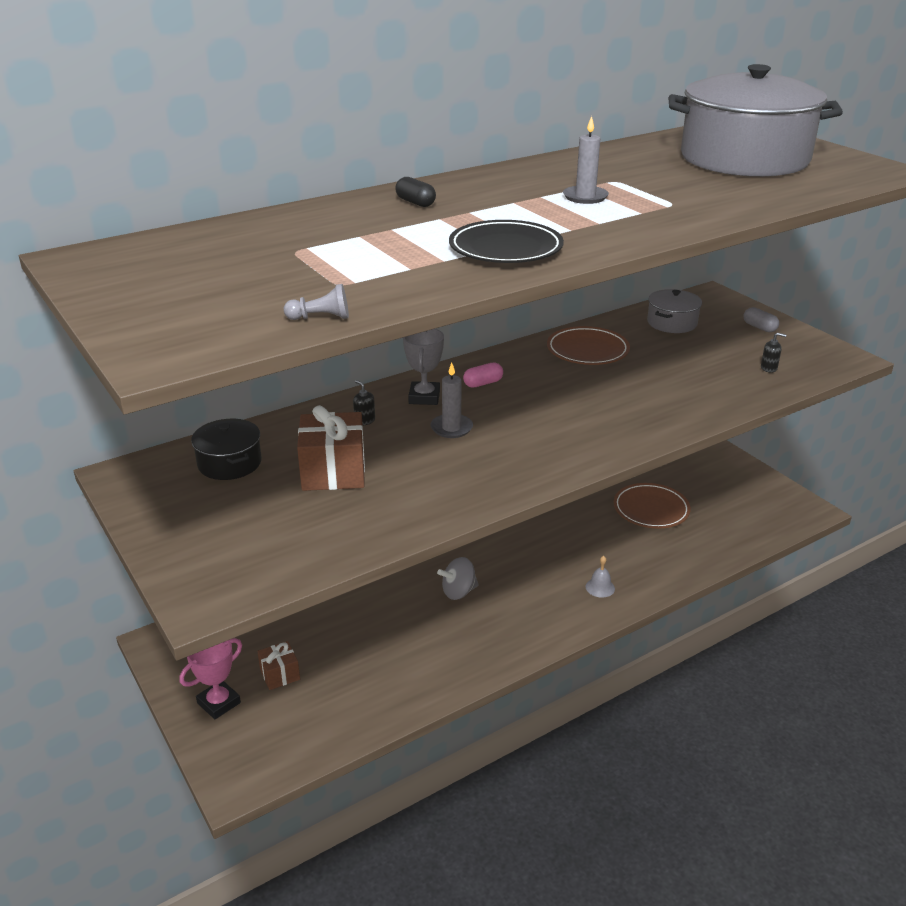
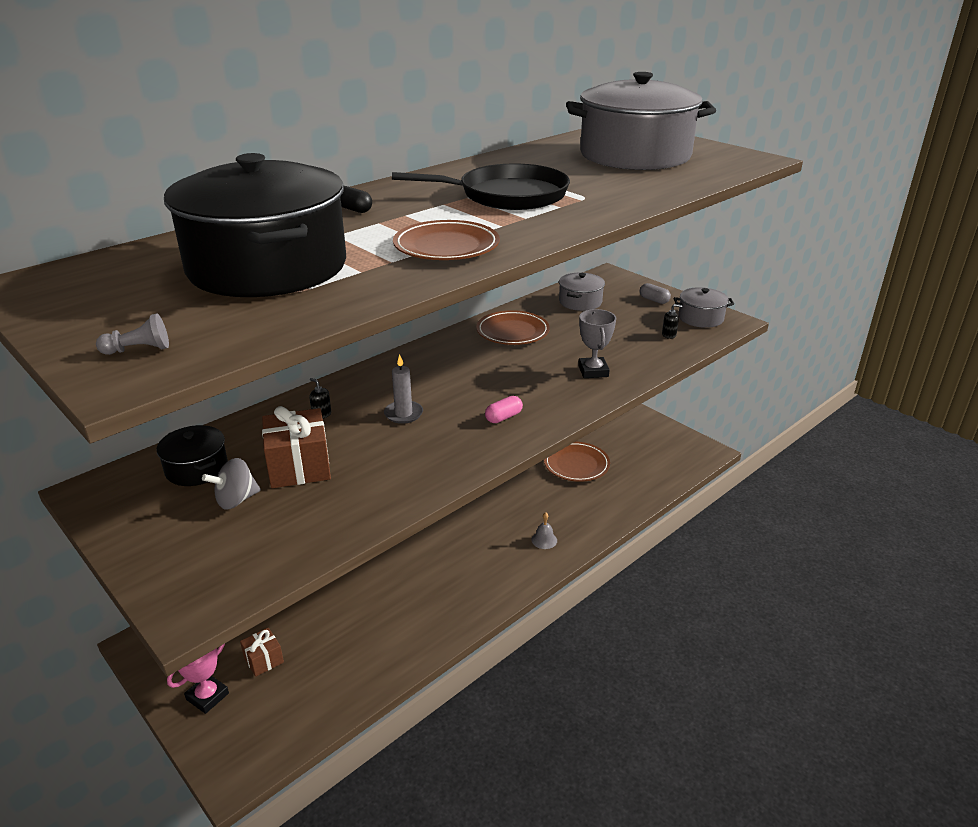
camera: 10 degrees left, 0 degrees up
(316, 257) = (267, 267): none -> black pot
(321, 318) = (282, 326): grey pawn -> grey pawn (139, 350)
(424, 397) = (374, 387): grey trophy -> grey trophy (593, 371)
(458, 592) = (420, 559): grey spinning top -> grey spinning top (236, 500)
(483, 383) = (425, 369): pink capsule -> pink capsule (503, 417)
(505, 248) = (446, 247): black plate -> brown plate
(585, 197) = (507, 195): grey candle -> black pan
(811, 352) = (700, 318): none -> grey pot

